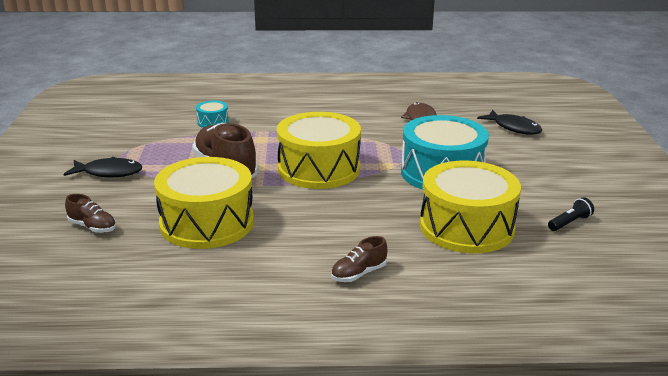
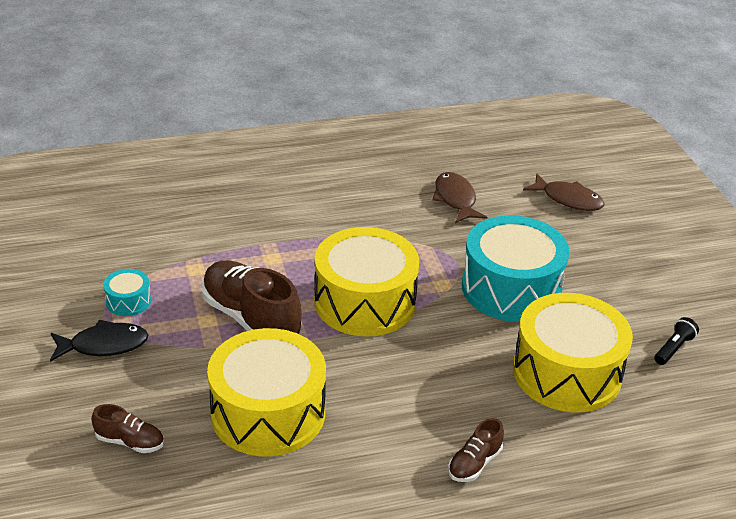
camera: 15 degrees left, 10 degrees up
(213, 122) = (197, 235): turquoise drum -> turquoise drum (128, 301)
(514, 128) = (568, 199): black fish -> brown fish

